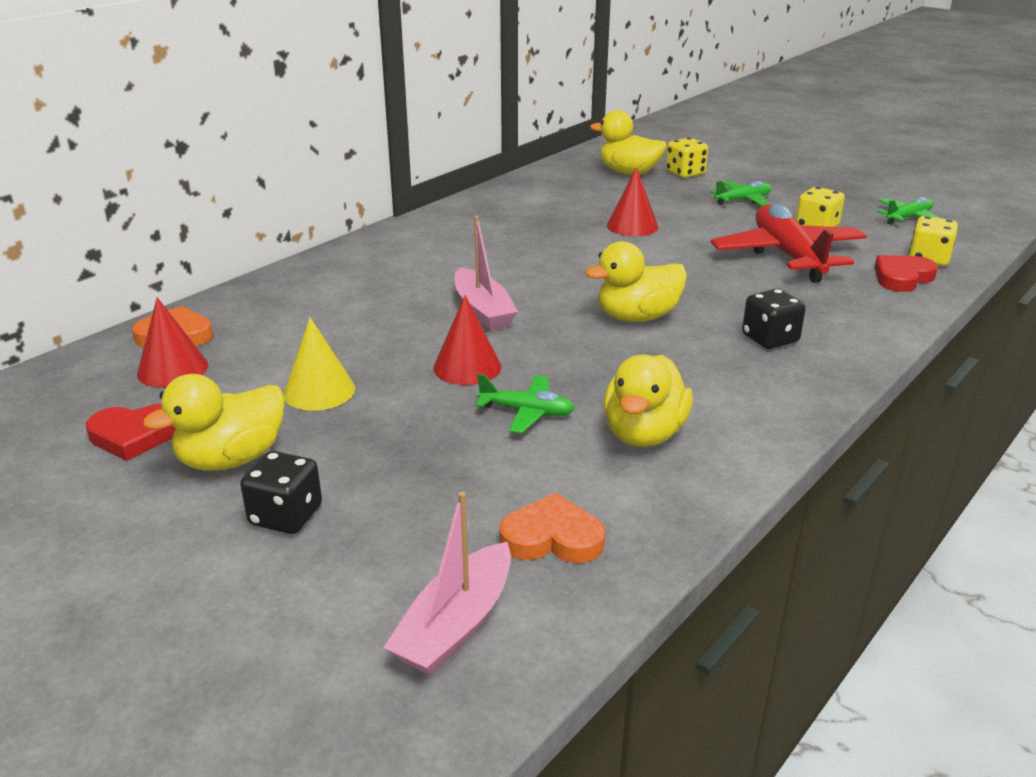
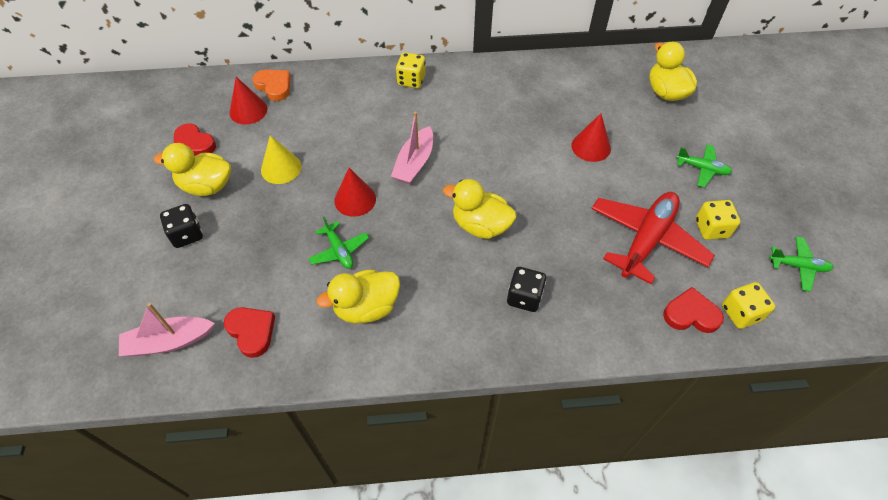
camera: 45 degrees right, 25 degrees up
(552, 537) = (251, 331): orange heart -> red heart
(685, 173) = (704, 116): yellow dice -> yellow dice (411, 80)

